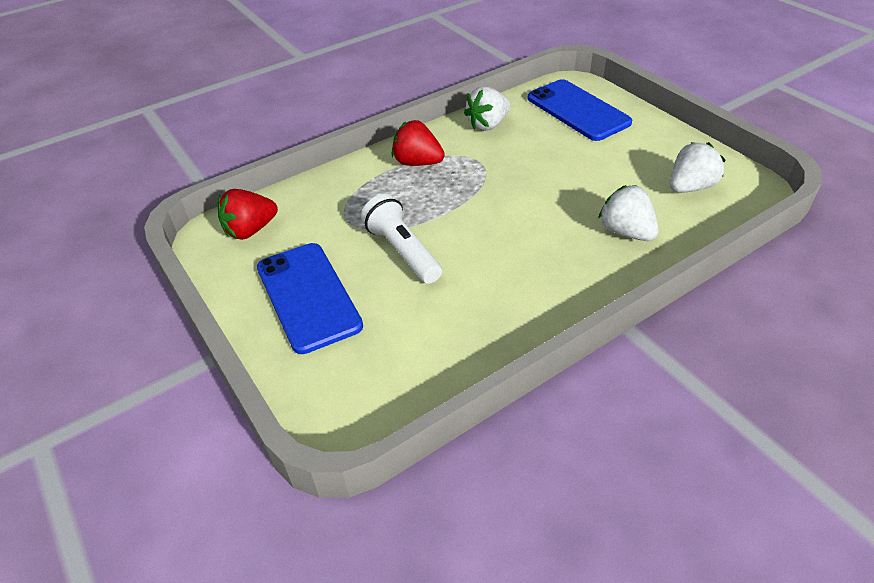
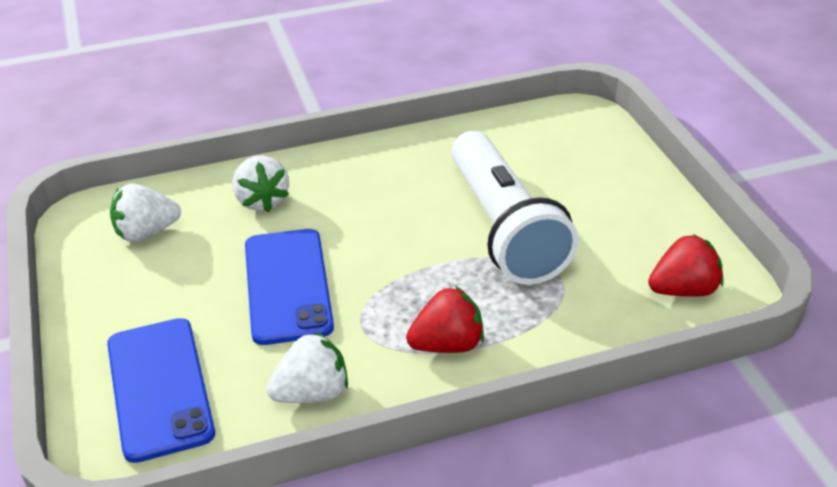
camera: 165 degrees left, 5 degrees down
(308, 296) = (611, 204): blue phone -> blue phone (287, 285)
(402, 251) = (504, 228): white flashlight -> white flashlight, size x1.72
(417, 162) = (447, 344): red strawberry -> red strawberry turned 60 degrees counterclockwise

